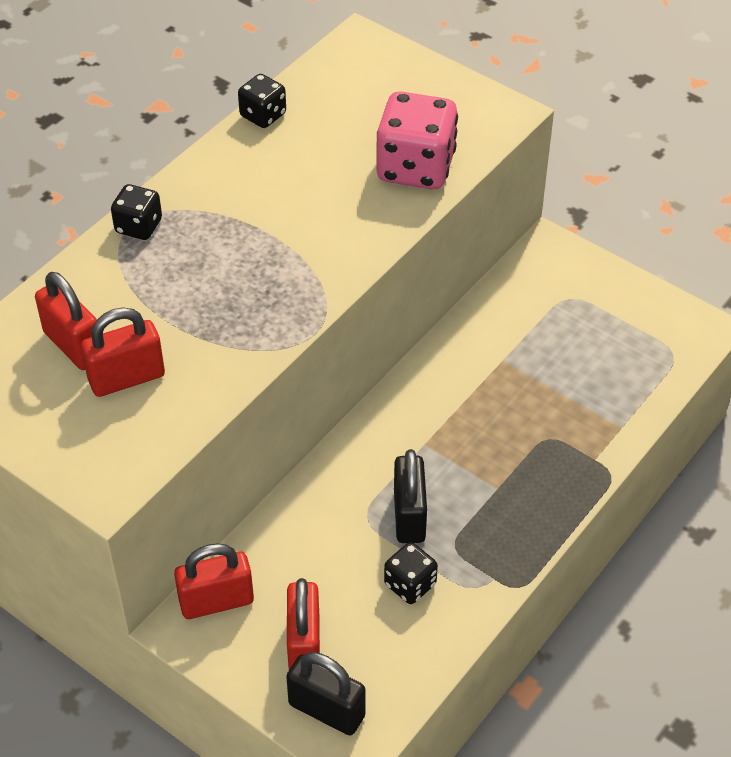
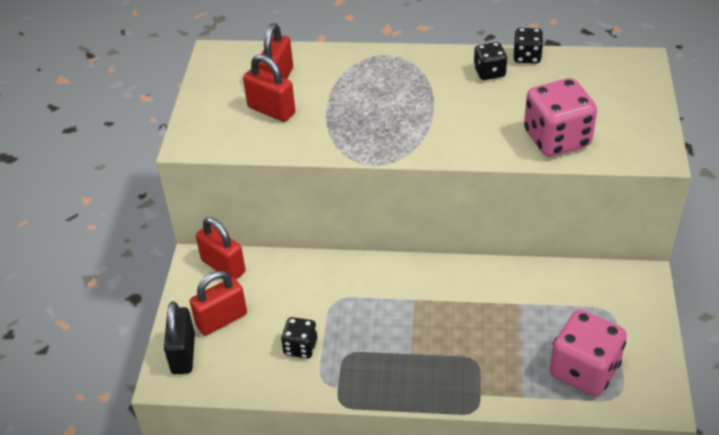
camera: 60 degrees right, 5 degrees down
(138, 226) = (386, 57): black dice -> black dice (489, 72)
(409, 516) = (352, 320): black padlock -> none
(626, 361) = (584, 370): none -> pink dice

